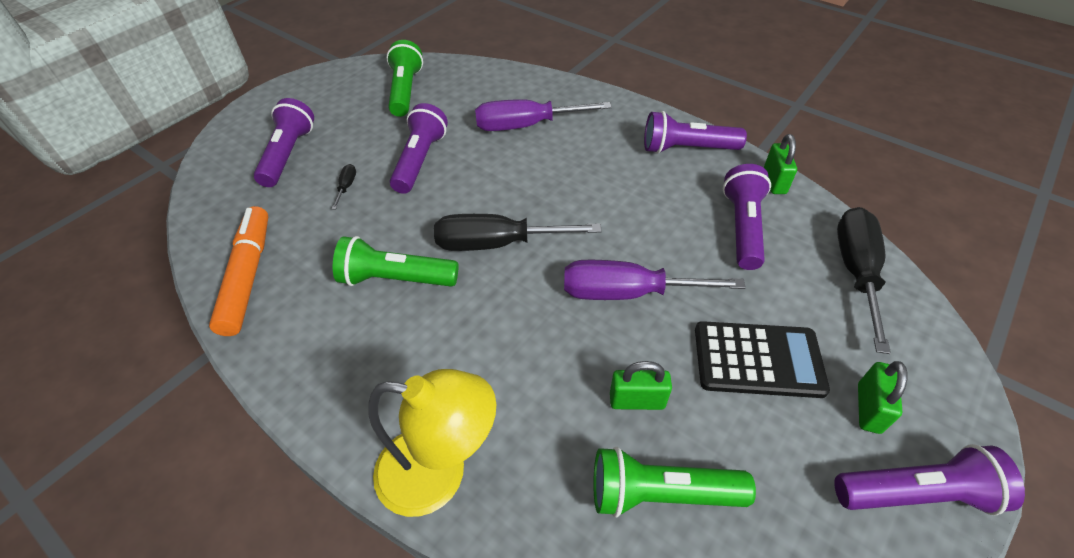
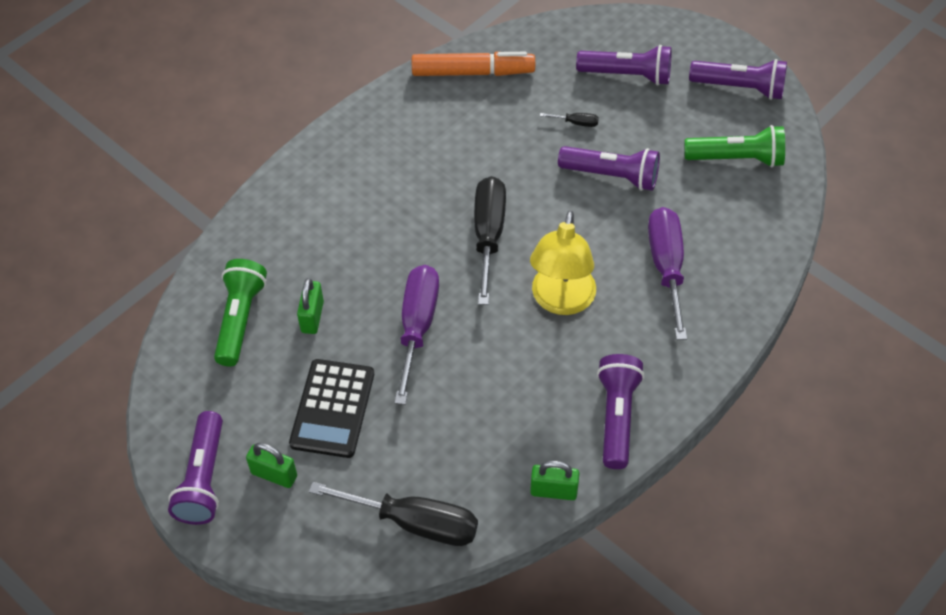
camera: 95 degrees right, 5 degrees up
(395, 279) = (456, 165): green flashlight -> none
(439, 473) = (281, 197): yellow lamp -> yellow lamp (561, 301)
(742, 227) = (486, 439): purple flashlight -> purple flashlight (740, 88)

